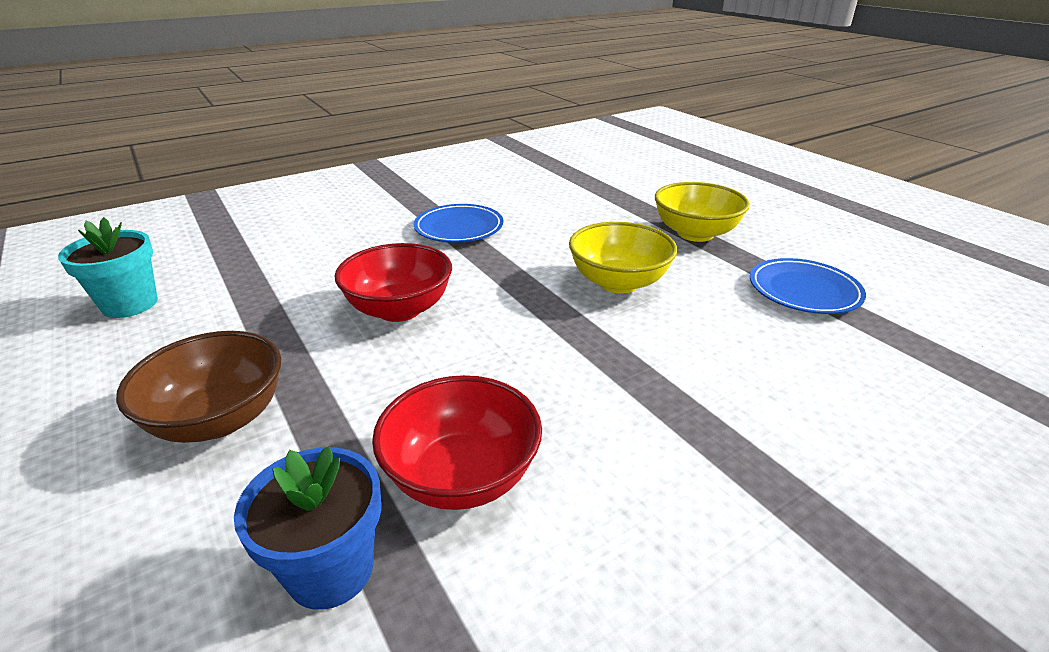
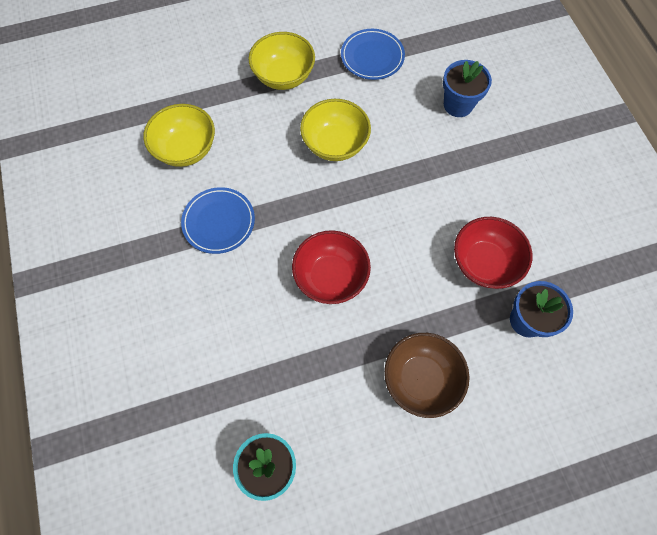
camera: 75 degrees left, 35 degrees up
(545, 199) = (186, 149): none -> yellow bowl
(805, 393) = (458, 105): none -> blue flower pot

